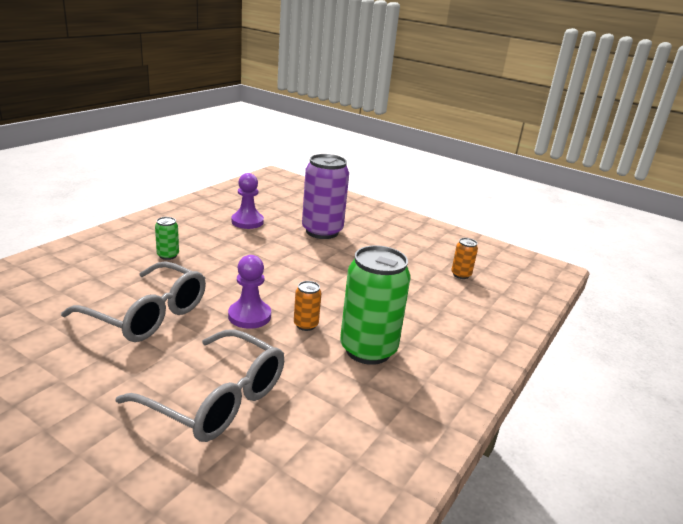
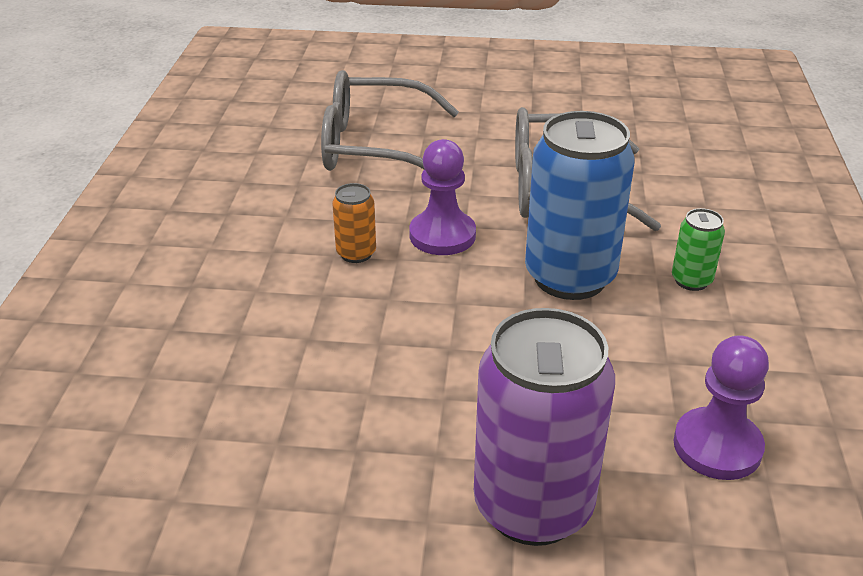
camera: 155 degrees right, 10 degrees up
(216, 275) = (570, 277): none -> blue can
(368, 350) = (245, 252): green can -> none
(461, 275) = (116, 509): orange can -> none

